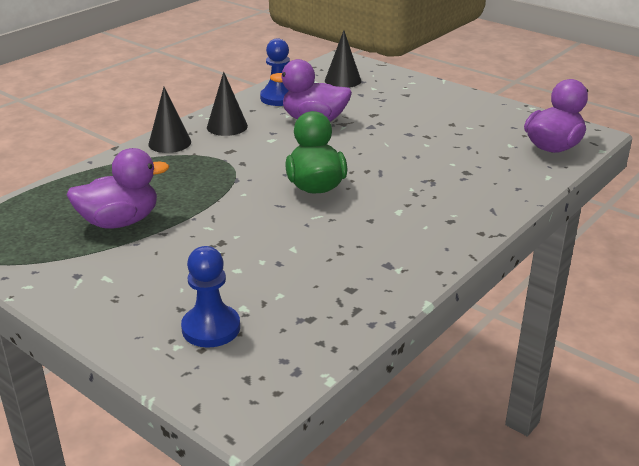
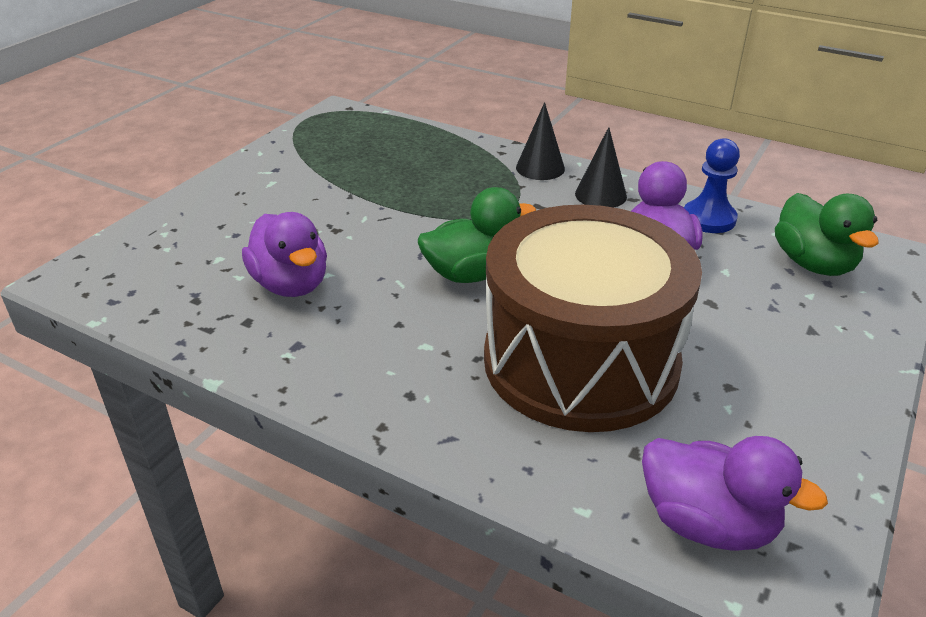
camera: 80 degrees right, 5 degrees up
(120, 222) = (366, 171): purple duck -> purple duck (291, 284)
(211, 328) = (187, 245): blue pawn -> none
(343, 80) = (813, 264): black cone -> green duck
(424, 160) = (580, 361): none -> brown drum

